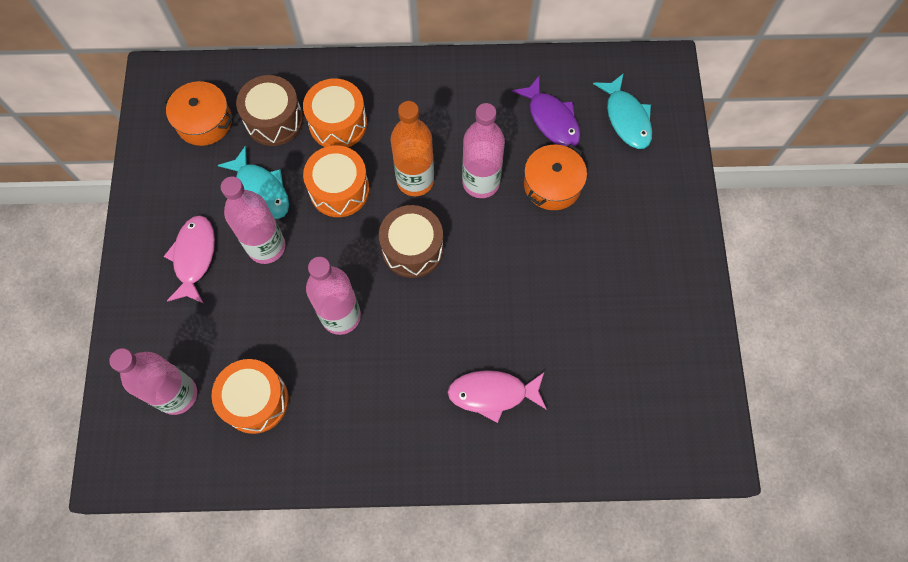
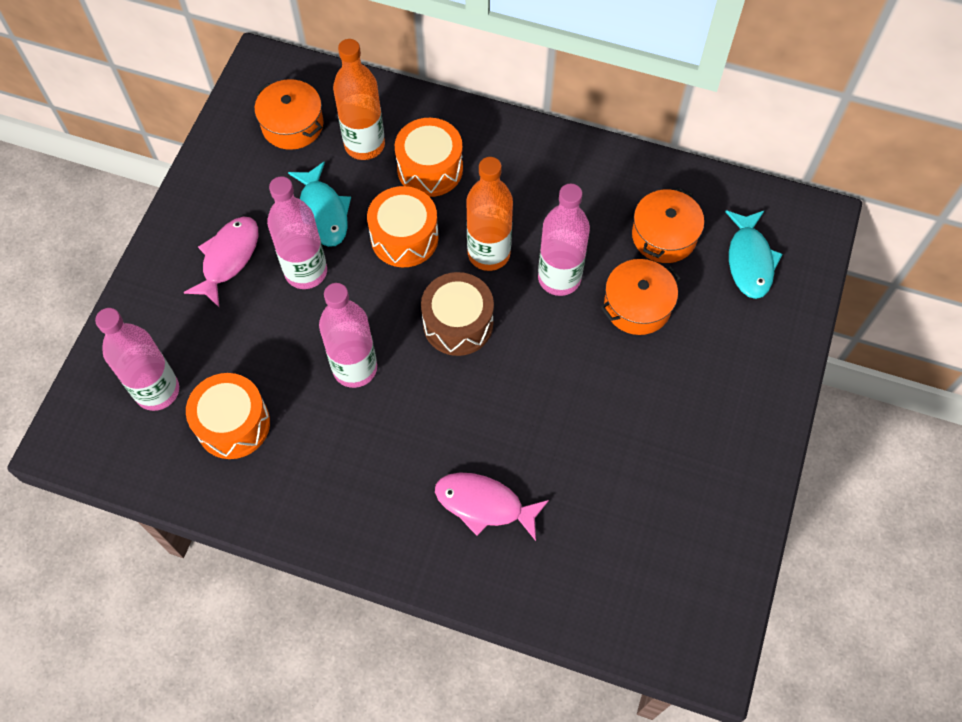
camera: 20 degrees right, 5 degrees down
(274, 120) = (364, 145): brown drum -> orange bottle
(551, 119) = (664, 235): purple fish -> orange pot

